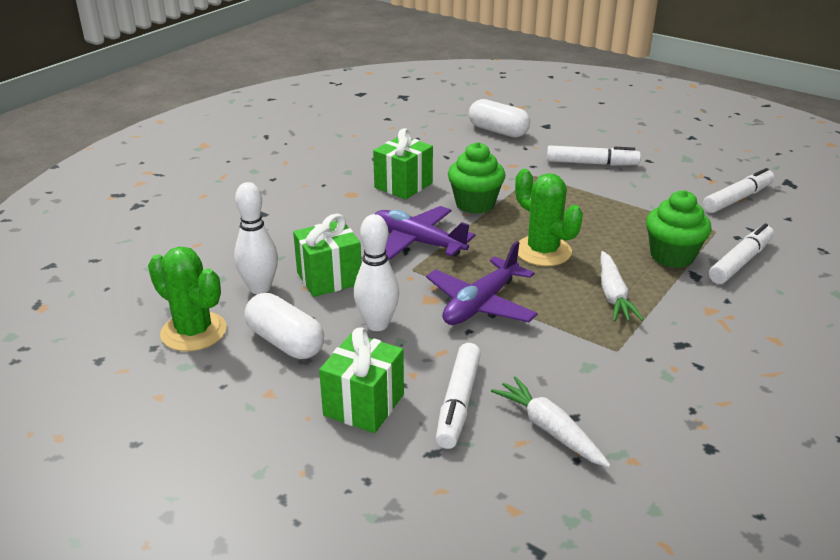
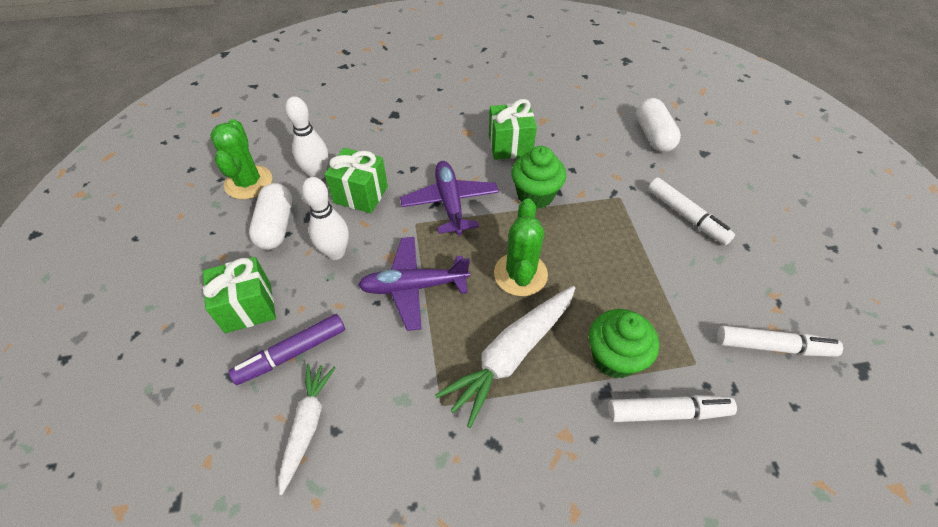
camera: 45 degrees right, 20 degrees up
(458, 402) = (292, 353): white marker -> purple marker
(613, 295) = (511, 355): white carrot -> white carrot, size x1.57

